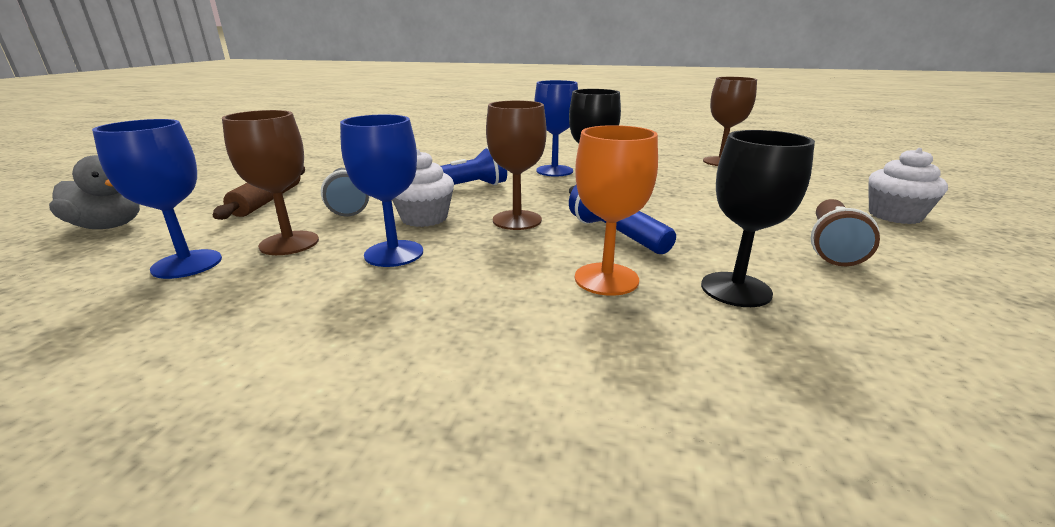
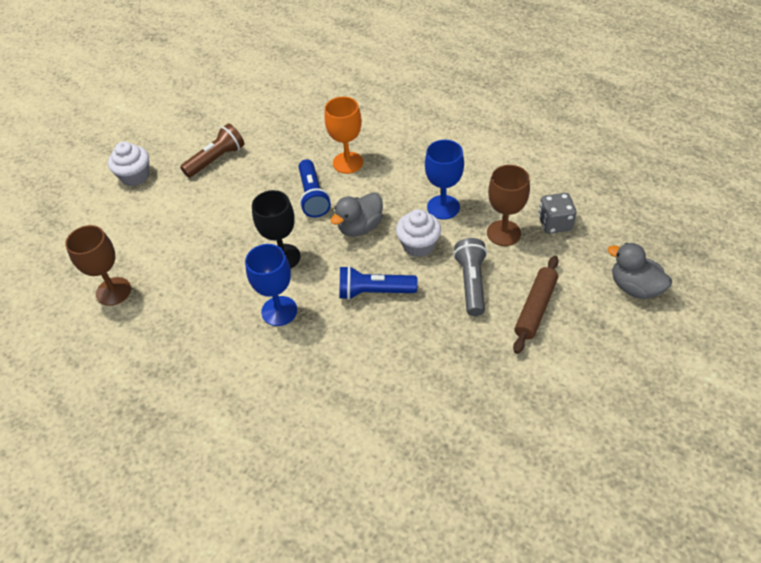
camera: 155 degrees left, 25 degrees up
(187, 264) = (554, 223): blue goblet -> grey dice
(517, 220) = (360, 227): brown goblet -> grey duck
(735, 289) = (299, 144): black goblet -> none

